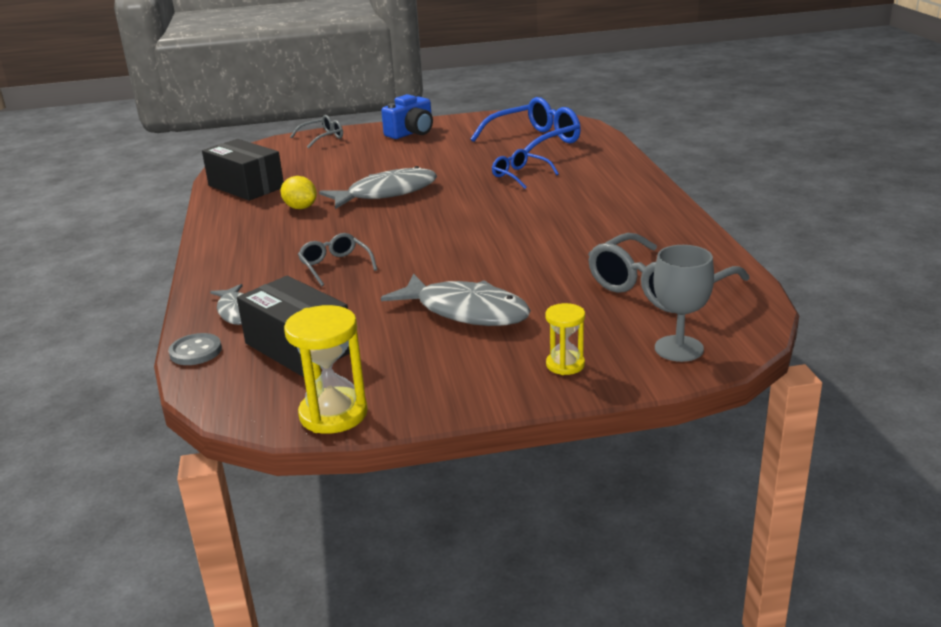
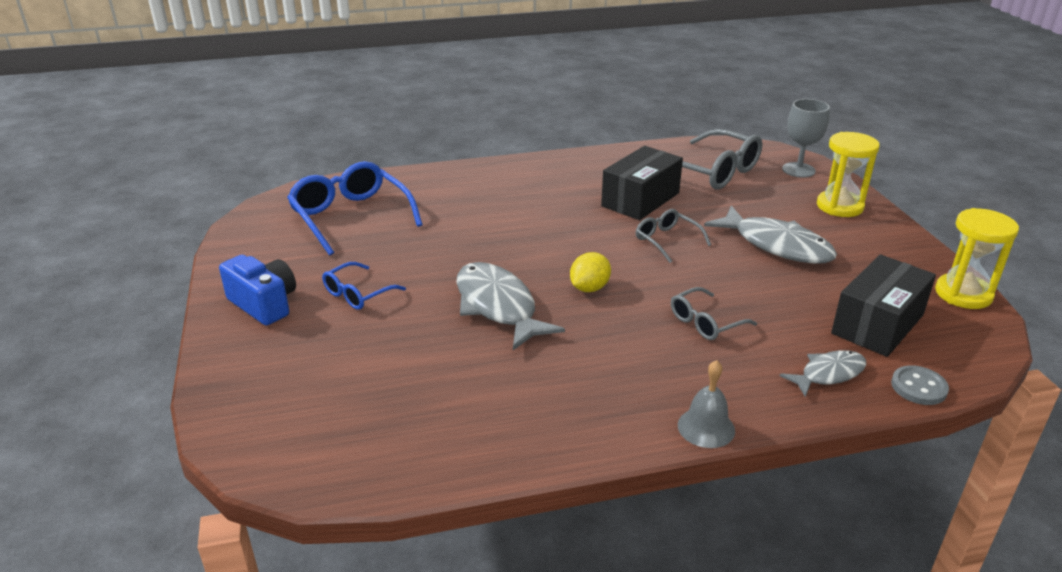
camera: 95 degrees left, 5 degrees up
(206, 259) = (706, 427): none -> grey bell
(246, 186) = (446, 439): black box -> black box (640, 199)
(300, 207) = (538, 370): yellow lemon -> yellow lemon (589, 288)
(322, 138) = (238, 389): grey glasses -> grey glasses (667, 241)
(466, 311) = (777, 245): grey fish -> grey fish turned 105 degrees clockwise
(520, 176) = (461, 224): blue glasses -> blue glasses (358, 293)
(565, 365) = (839, 206): yellow hourglass -> yellow hourglass, size x1.67

